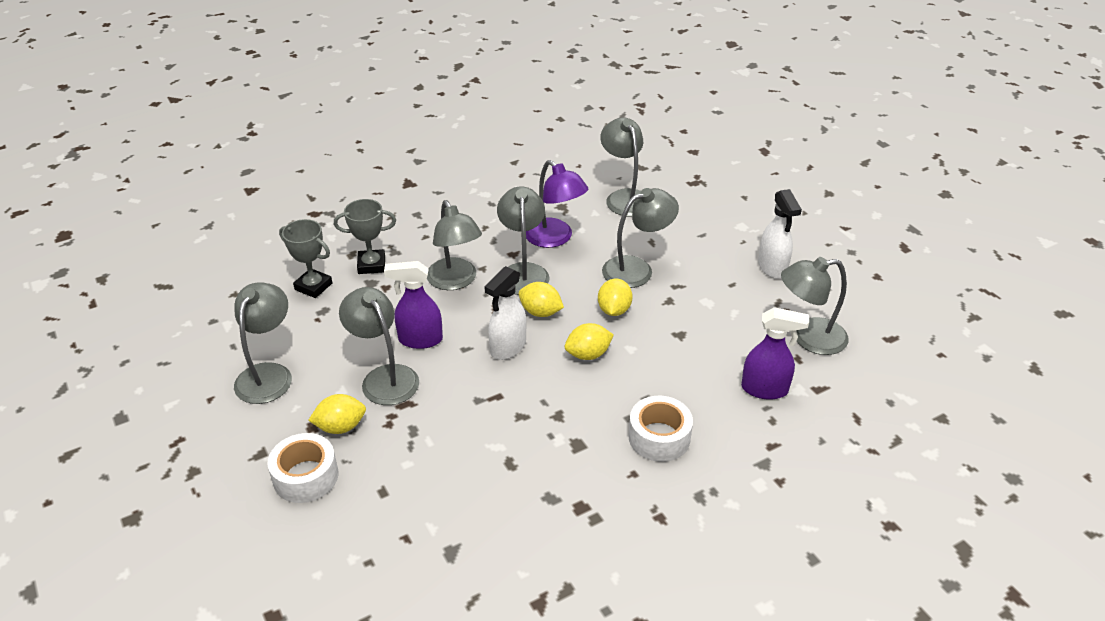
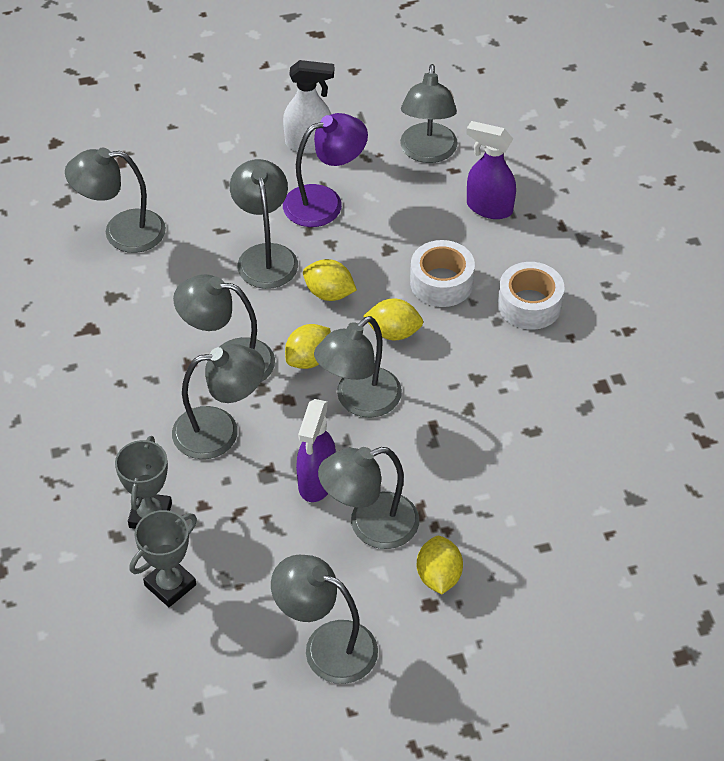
camera: 75 degrees left, 10 degrees up
(306, 476) = (505, 616): white tape -> white tape (441, 283)
(508, 348) = (359, 401): white spray bottle -> grey lamp
(555, 238) = (176, 317): purple lamp -> purple lamp (324, 202)
(588, 354) = (393, 332): yellow lemon -> yellow lemon turned 75 degrees counterclockwise
(765, 389) = (489, 208): purple spray bottle -> purple spray bottle turned 90 degrees counterclockwise

